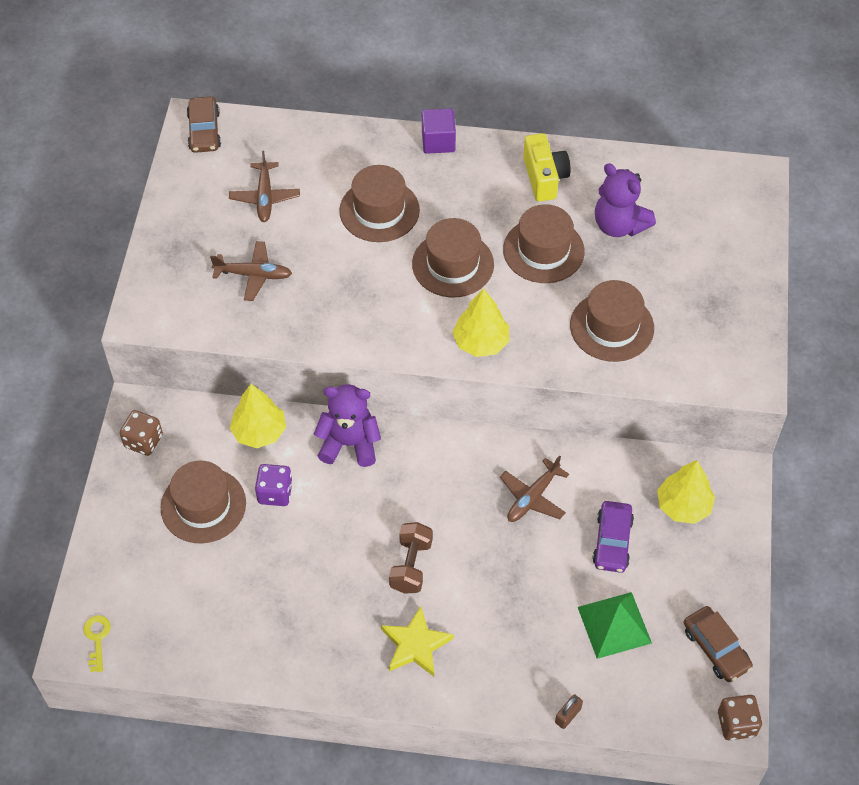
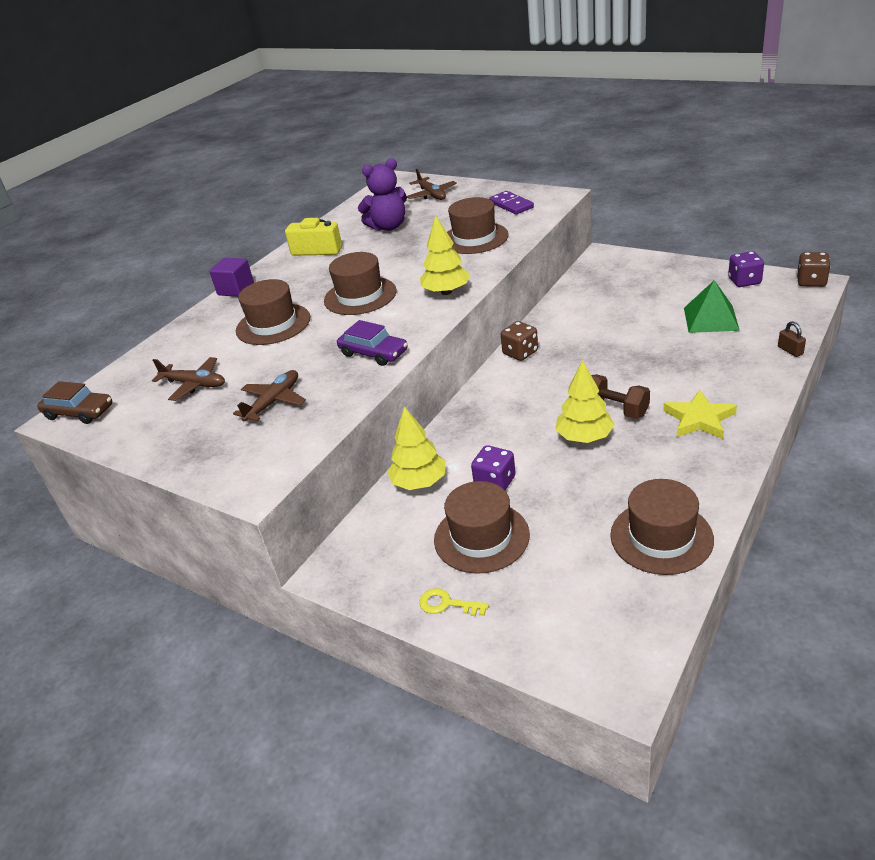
camera: 60 degrees left, 20 degrees down
(97, 638) = (616, 662): yellow key -> yellow key (447, 604)
(143, 441) = (374, 573): brown dice -> brown dice (520, 353)
(349, 444) = (468, 427): purple teddy bear -> none
(533, 497) = (577, 339): brown plane -> brown plane (431, 195)
(543, 250) = (383, 257): brown hat -> brown hat (661, 537)
(612, 541) = (635, 310): purple car -> purple car (373, 353)
(683, 506) = (618, 278): yellow tree -> yellow tree (584, 437)
(712, 336) = (511, 205): none -> purple domino
(716, 648) = (744, 281): brown car -> purple dice

